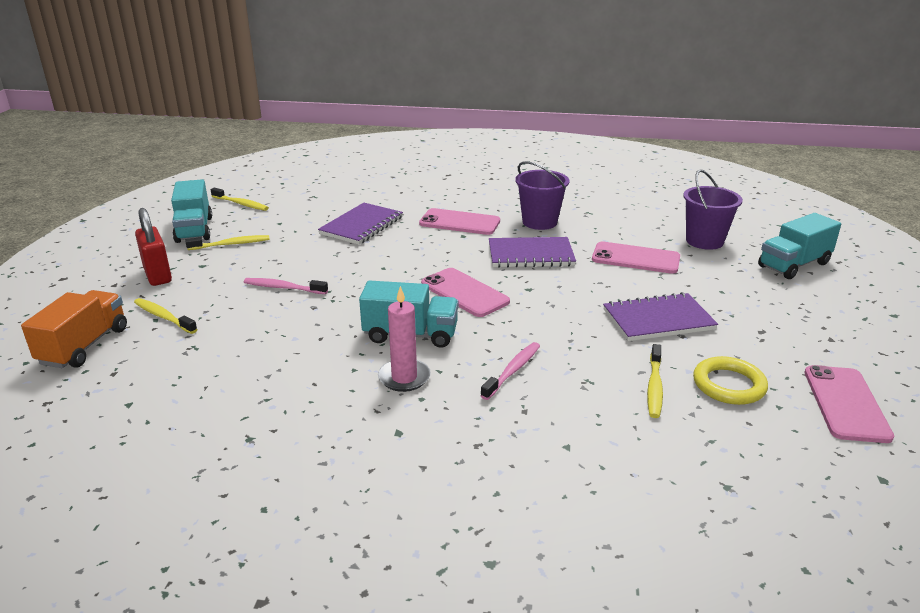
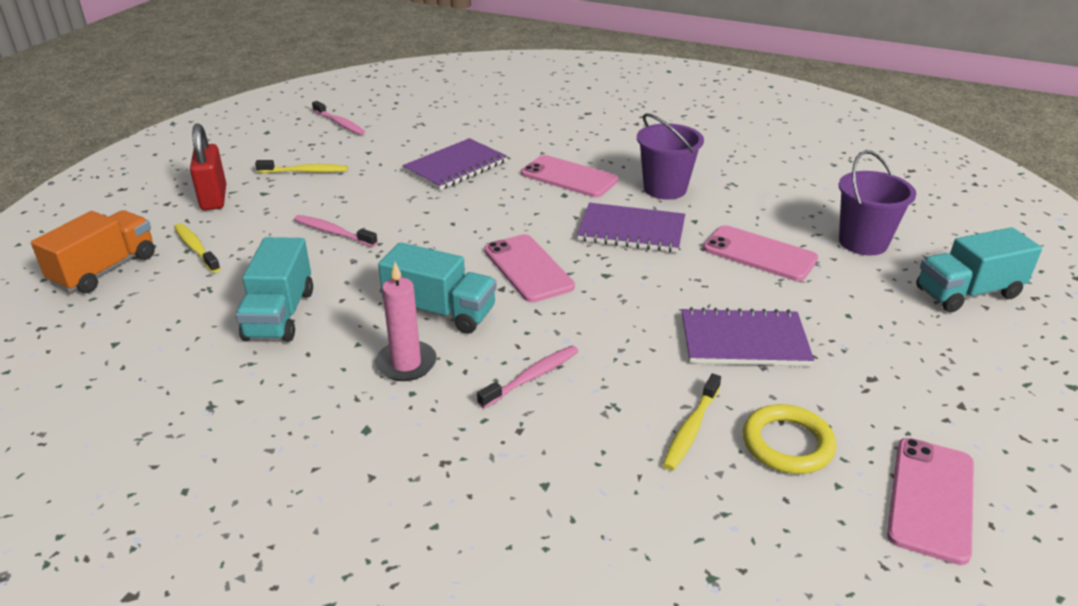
camera: 15 degrees right, 5 degrees up
(194, 229) = (276, 148): turquoise truck -> turquoise truck (279, 315)
(241, 204) = (339, 123): yellow toothbrush -> pink toothbrush

